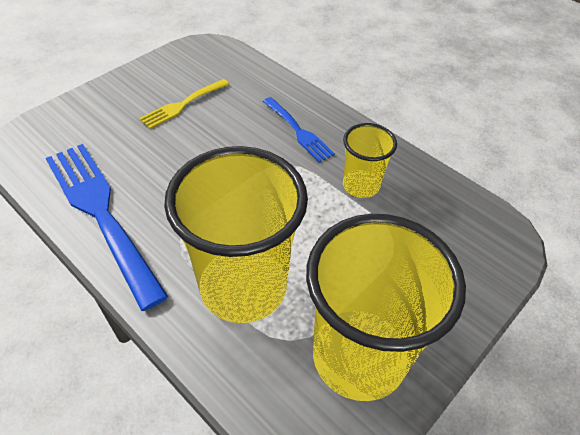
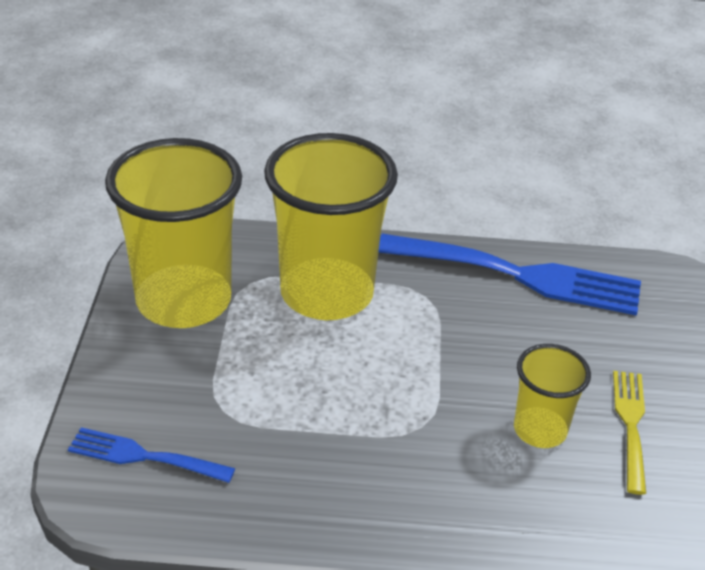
camera: 140 degrees right, 10 degrees down
(298, 131) = (457, 480): blue fork -> blue fork (144, 456)
(361, 185) = (311, 453): yellow cup -> yellow cup (540, 430)

